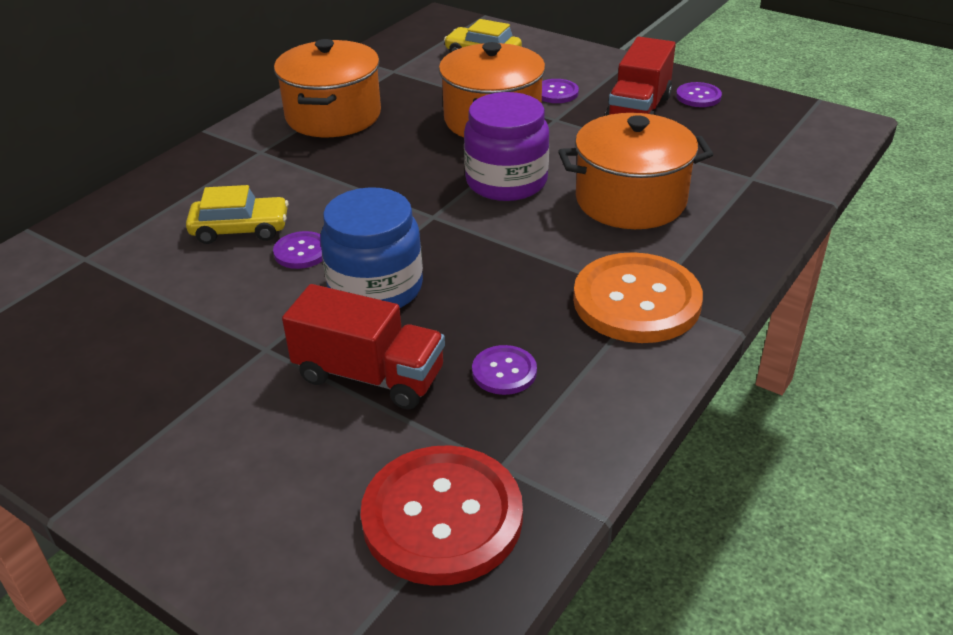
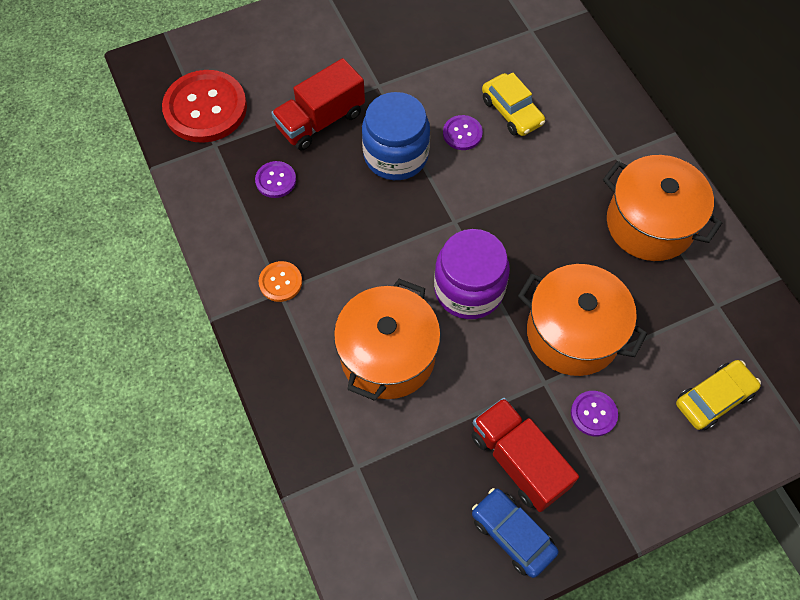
camera: 120 degrees right, 25 degrees up
(240, 229) = (512, 111): yellow car -> yellow car turned 60 degrees counterclockwise
(636, 301) = (280, 282): orange button -> orange button, size x0.47
(698, 96) = (512, 535): purple button -> blue car

